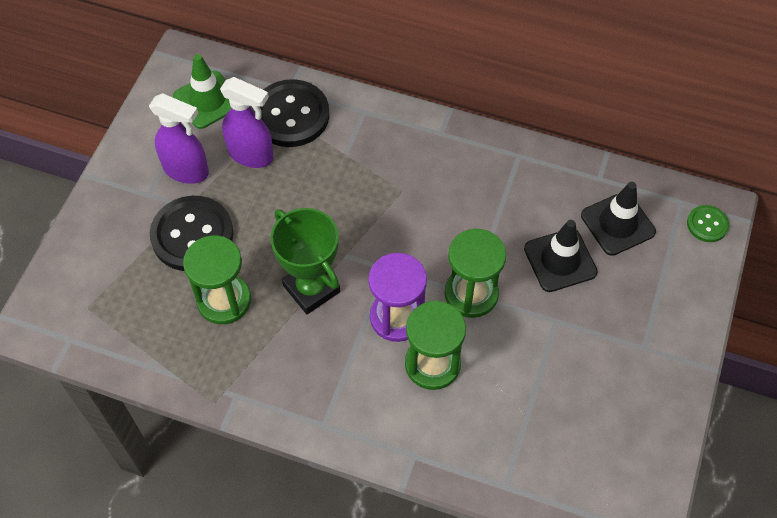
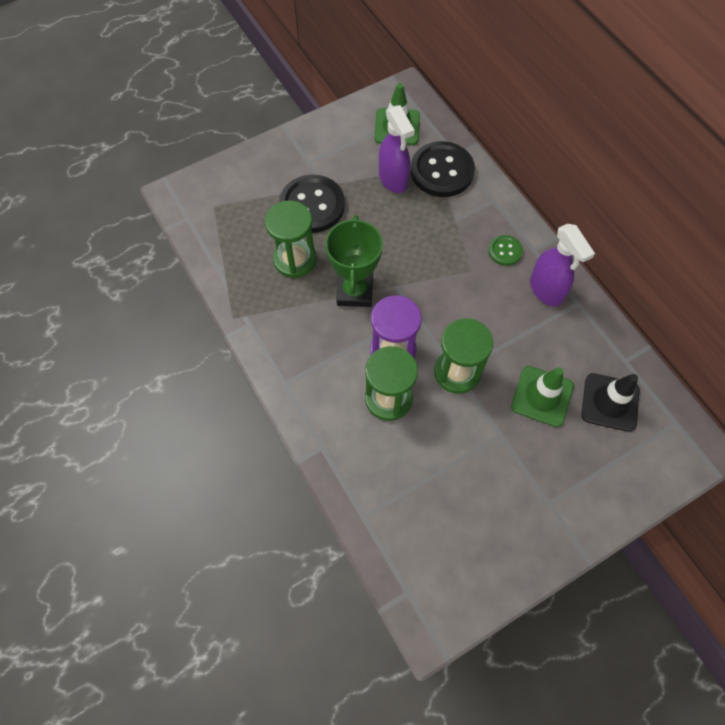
camera: 40 degrees right, 5 degrees up
(186, 170) = (344, 163): purple spray bottle -> purple spray bottle (546, 290)
(560, 260) = (542, 396): black traffic cone -> green traffic cone
(707, 224) = (682, 454): green button -> green button (505, 251)

